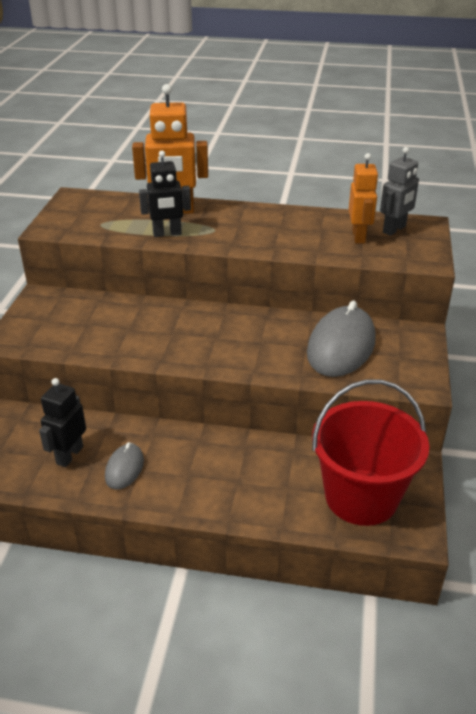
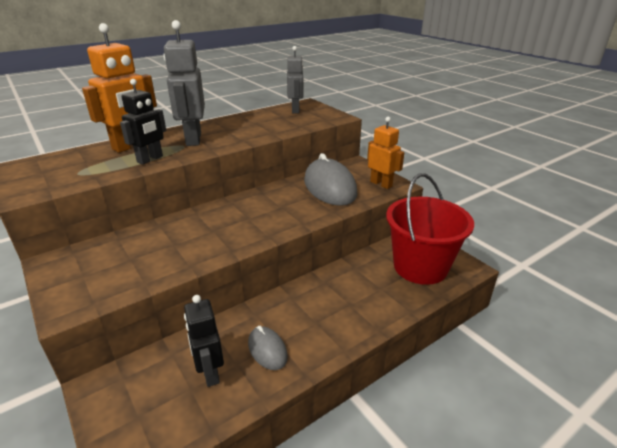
camera: 45 degrees left, 5 degrees down
(232, 225) = (193, 139): none -> grey robot
(359, 236) = (283, 119): orange robot -> orange robot (381, 184)

